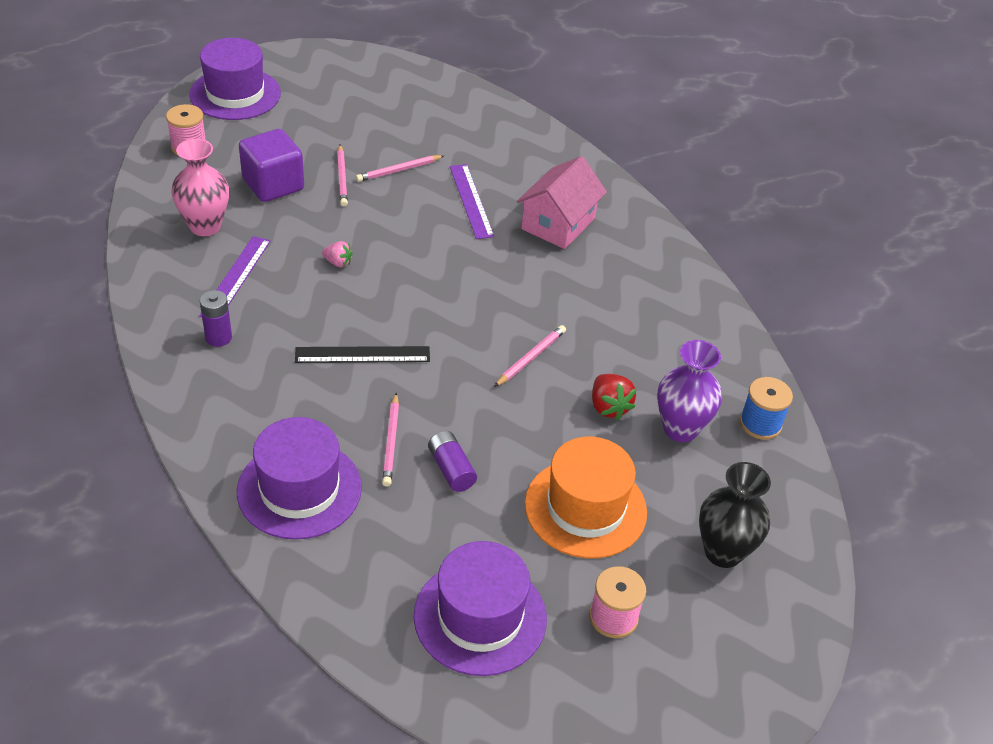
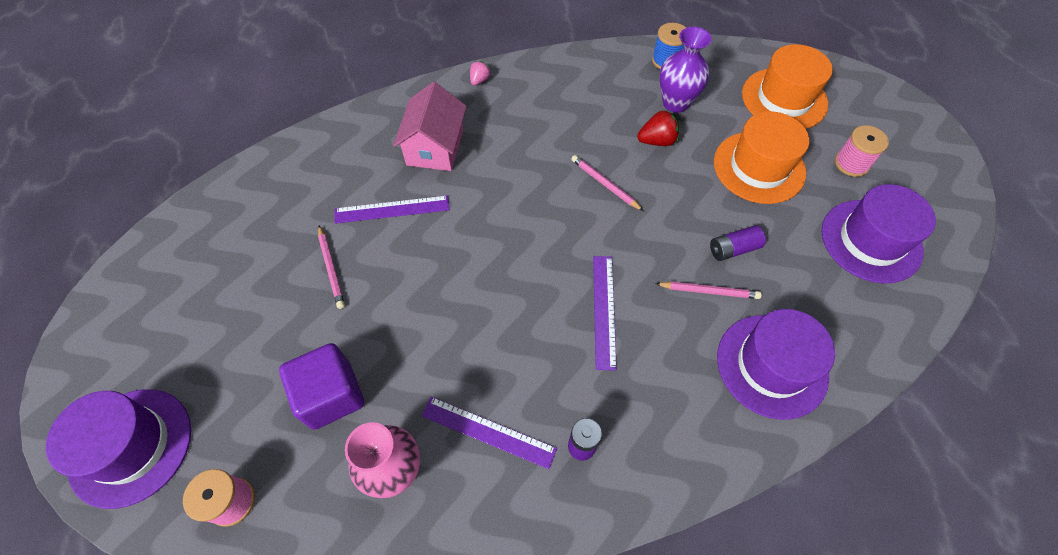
camera: 80 degrees left, 15 degrees up
(338, 263) = (472, 329): pink strawberry -> pink strawberry (479, 80)
(342, 178) = (333, 323): pink pencil -> none
(362, 355) = (604, 310): black ruler -> purple ruler
(558, 223) = (435, 147): pink house -> pink house turned 60 degrees clockwise
(723, 552) = (784, 99): black vase -> orange hat

